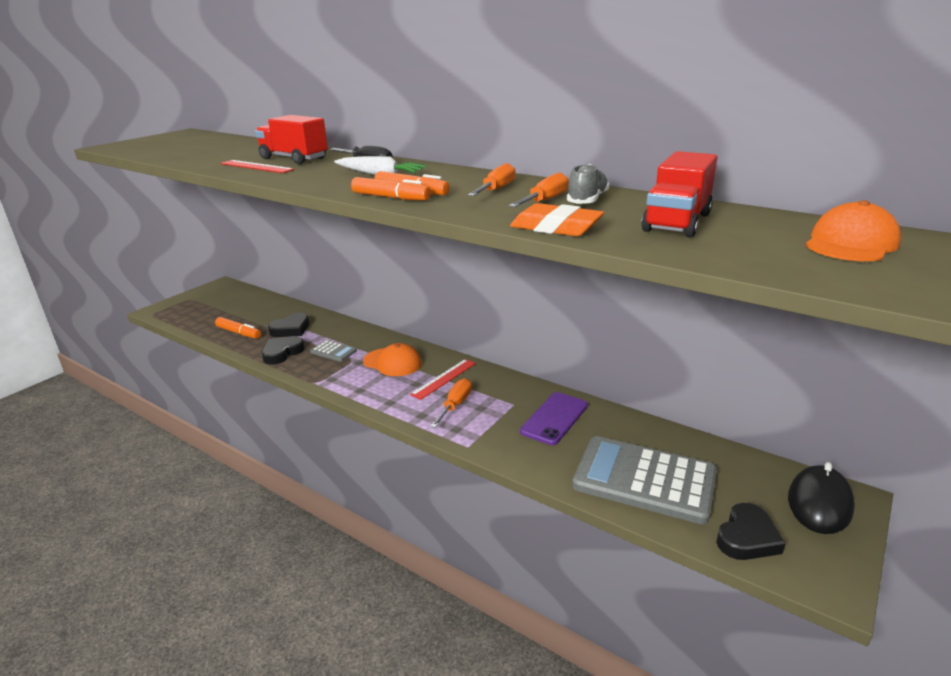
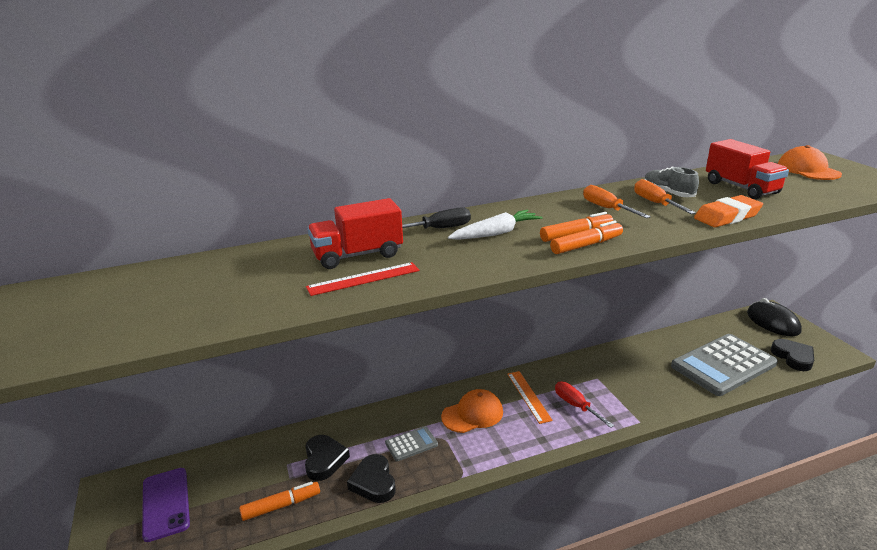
camera: 55 degrees left, 0 degrees up
(444, 378) = (528, 396): red ruler -> orange ruler
(455, 405) = (576, 406): orange screwdriver -> red screwdriver
(554, 418) = (630, 368): purple phone -> purple phone (166, 503)

